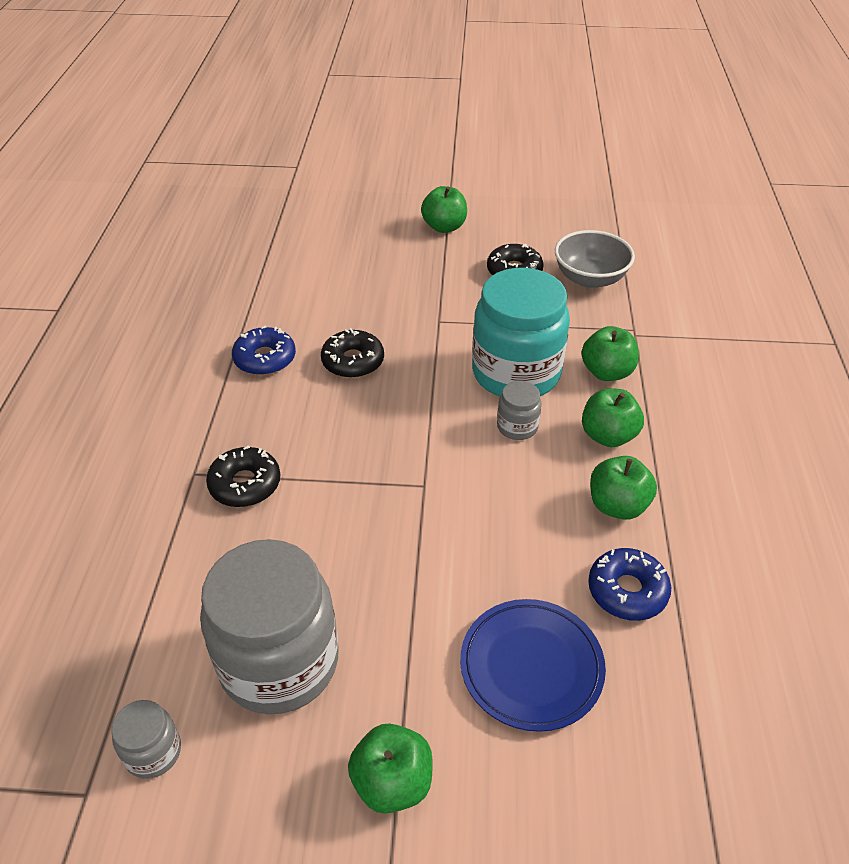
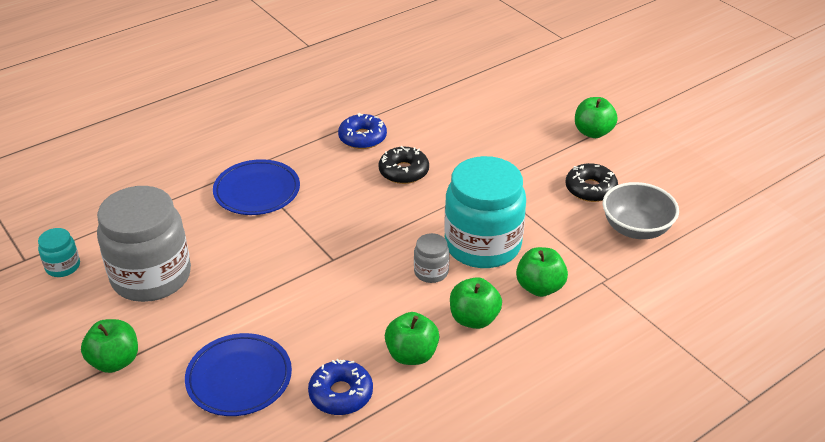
camera: 50 degrees right, 5 degrees down
(153, 752) = (63, 266): grey jar -> turquoise jar
(245, 484) = (257, 191): black donut -> blue plate

